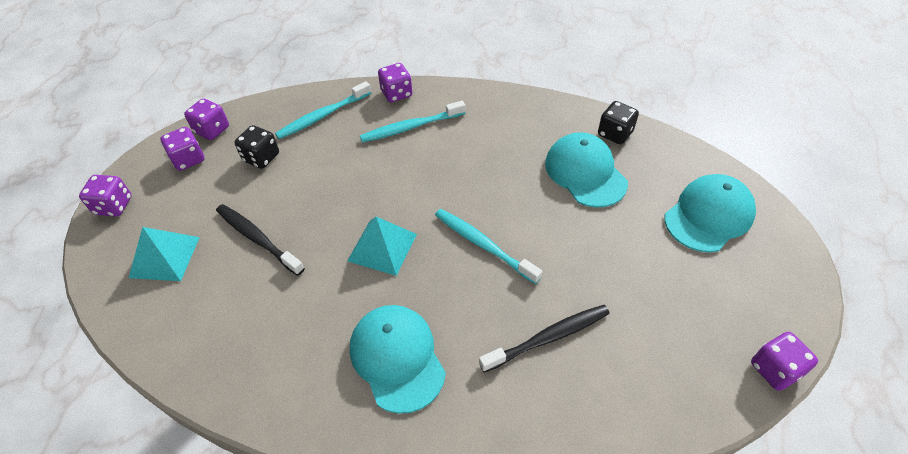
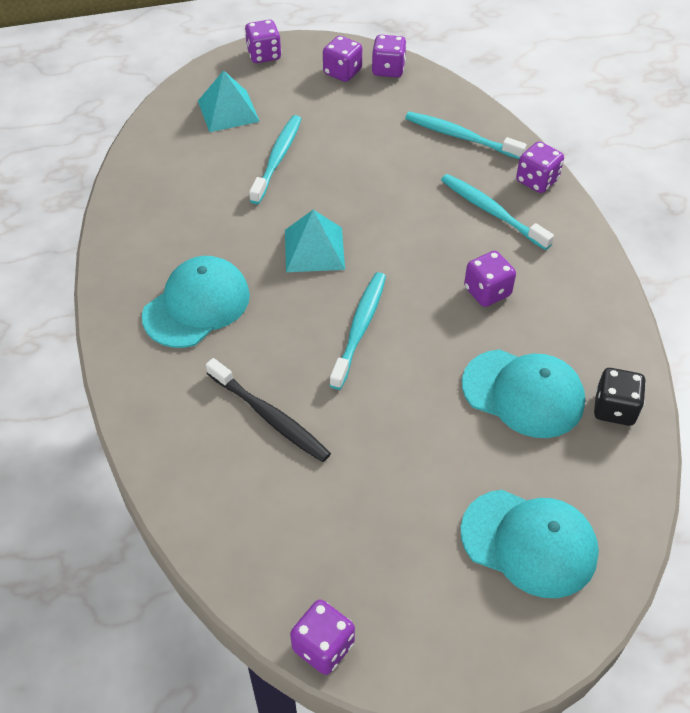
camera: 65 degrees right, 0 degrees up
(258, 239) = (277, 159): black toothbrush -> turquoise toothbrush
(261, 158) = (374, 118): black dice -> none
(485, 158) = (487, 292): none -> purple dice
(585, 173) = (523, 393): turquoise cap -> turquoise cap turned 75 degrees clockwise

